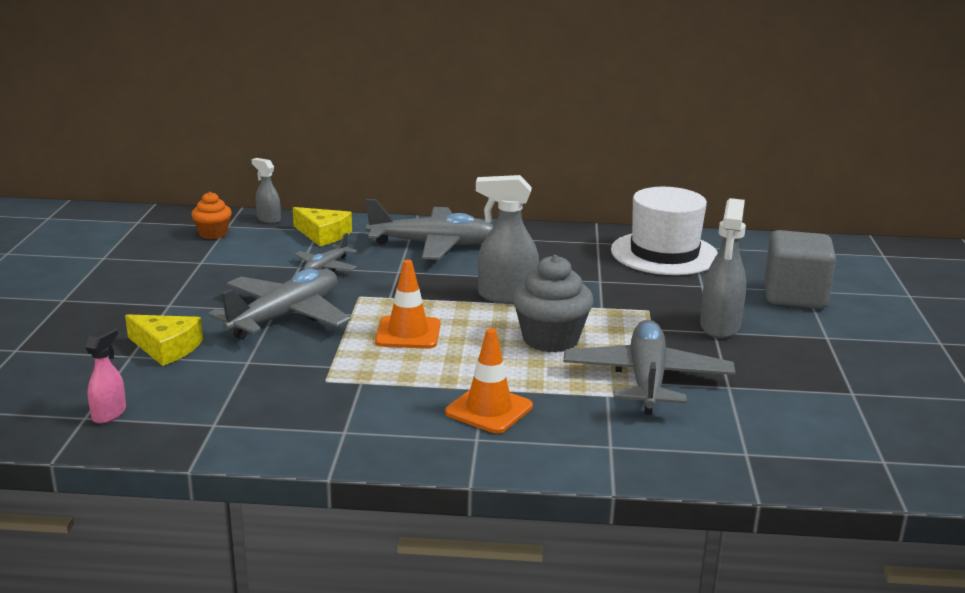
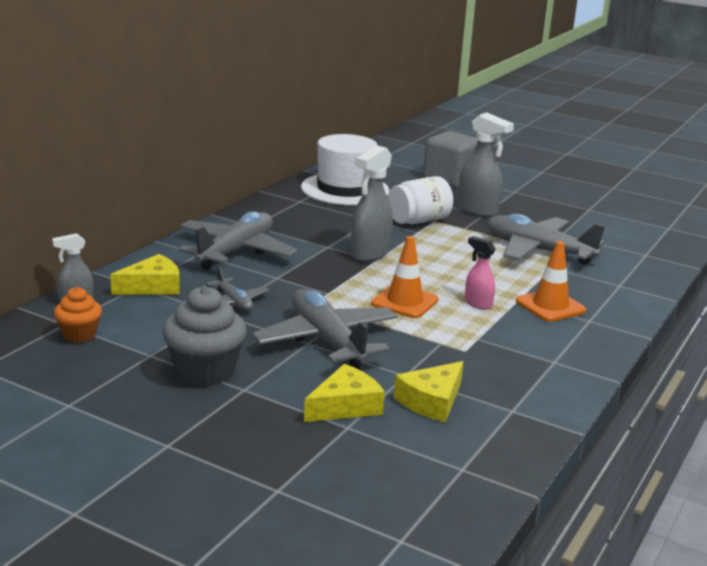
camera: 65 degrees left, 0 degrees up
(109, 414) = (464, 455): pink spray bottle -> pink spray bottle (477, 303)
(202, 382) = (431, 401): none -> yellow cheese
(550, 339) = (456, 260): grey cupcake -> grey cupcake (204, 371)
(634, 302) = (418, 221): none -> white jar

